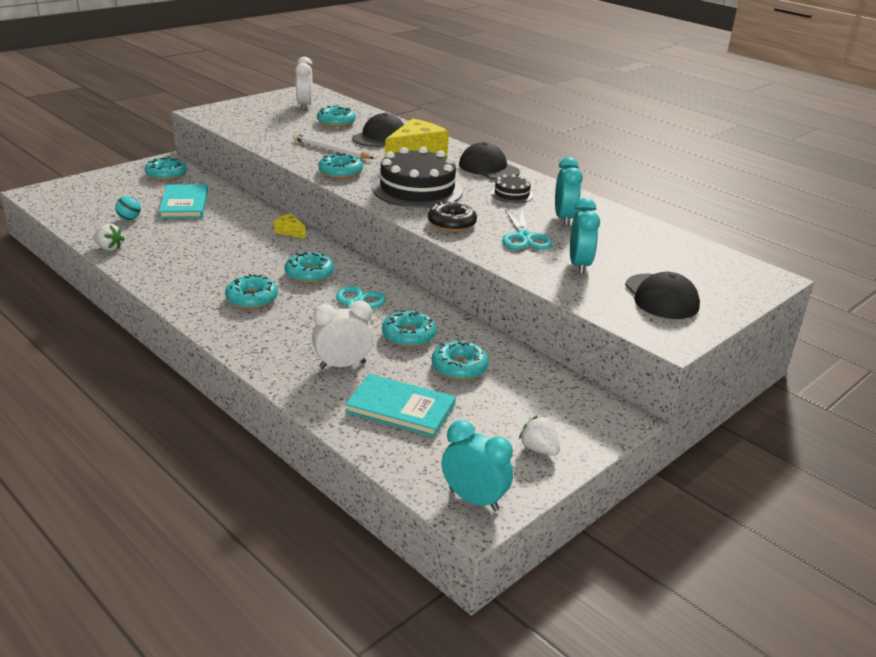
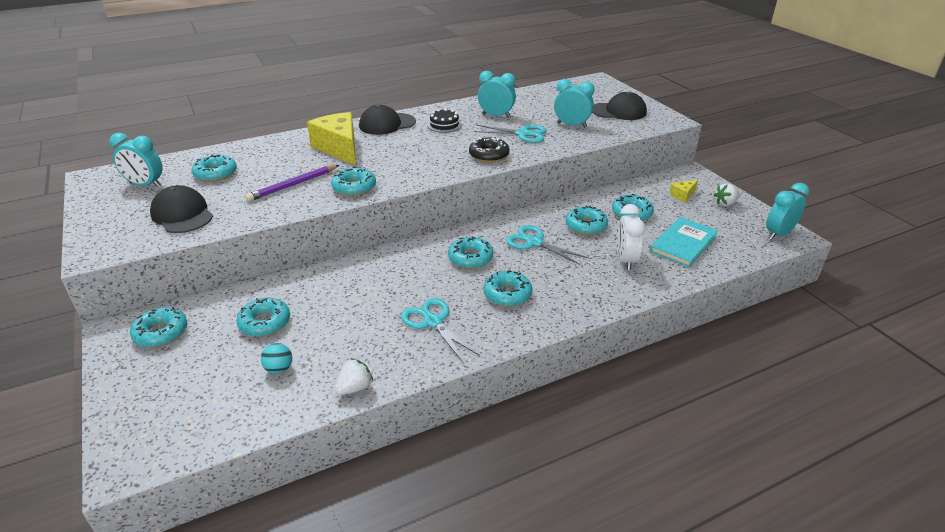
camera: 70 degrees left, 5 degrees up
(184, 204) = (265, 322): turquoise book -> turquoise donut
(198, 268) = (432, 322): none -> turquoise scissors
(290, 232) = (378, 259): yellow cheese -> yellow cheese (683, 195)
(304, 106) = (145, 185): white clock -> turquoise clock
(331, 150) = (293, 185): white pencil -> purple pencil
(380, 137) = (278, 157): black cap -> black cap (182, 214)
(417, 189) = (415, 158): black cake -> none

